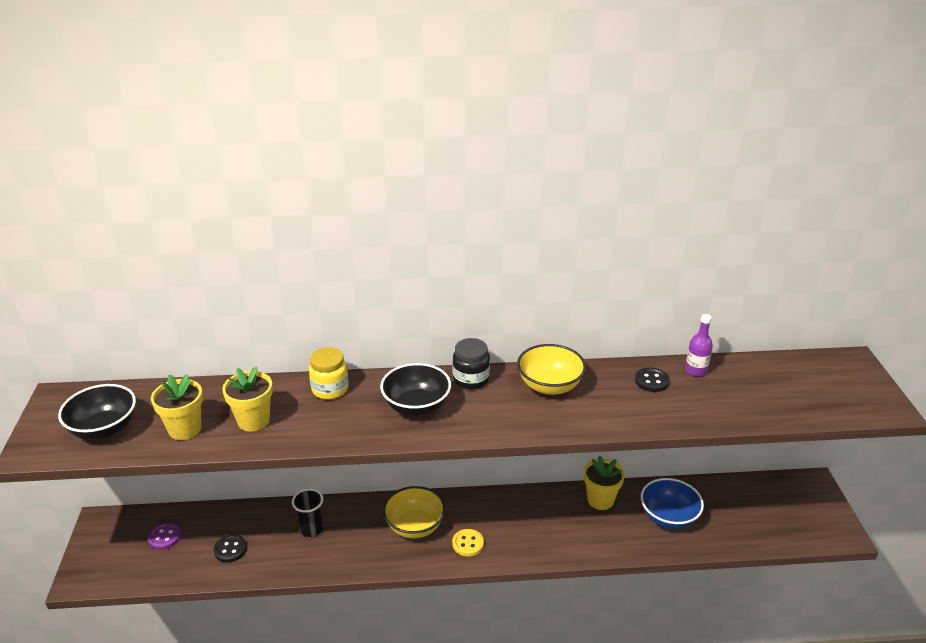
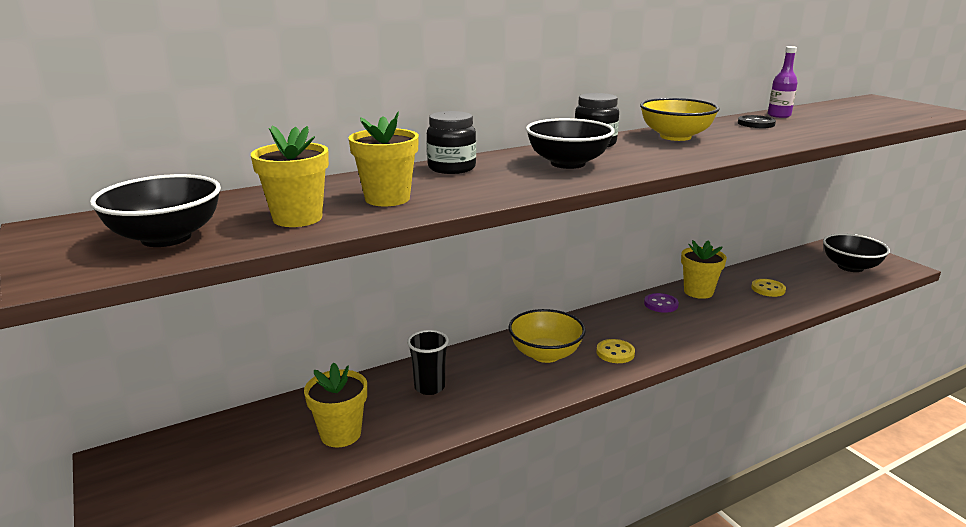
camera: 25 degrees left, 10 degrees down
(164, 537) = (233, 448): purple button -> purple button (661, 304)
(230, 549) = (340, 434): black button -> yellow flower pot
(330, 389) = (451, 168): yellow jar -> black jar
(668, 517) = (768, 289): blue bowl -> yellow button
(784, 516) = (850, 267): none -> black bowl

